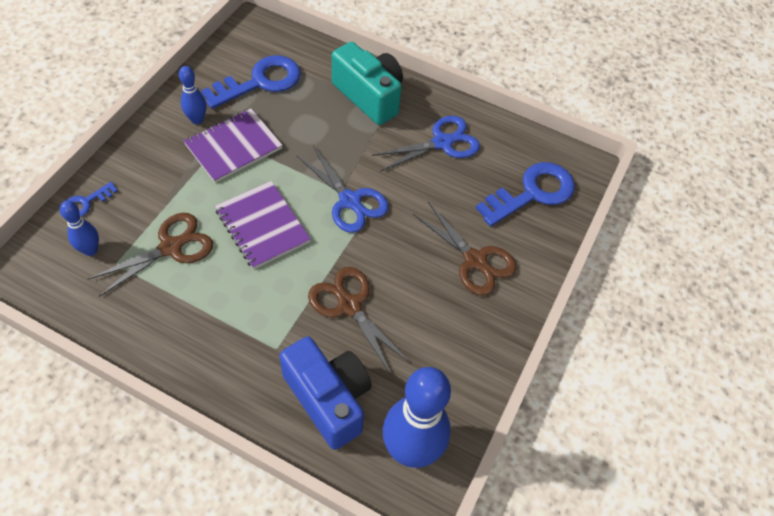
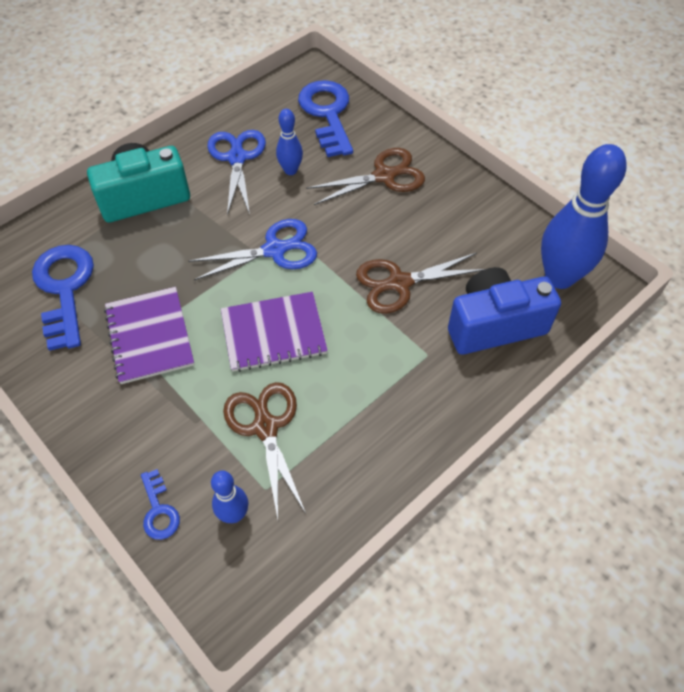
camera: 65 degrees left, 0 degrees up
(197, 120) = (88, 365): blue bowling pin -> blue bowling pin (290, 170)

